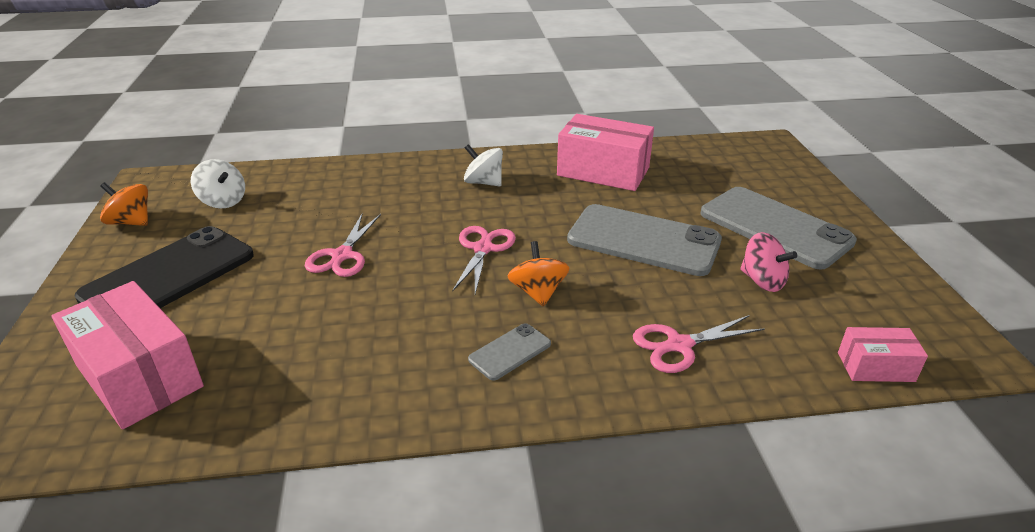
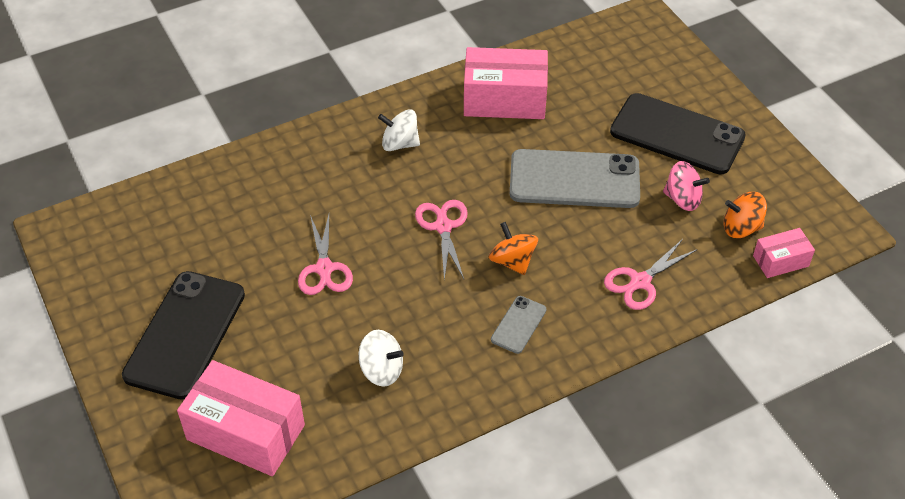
camera: 20 degrees left, 15 degrees up
(131, 222) = (92, 285): orange spinning top -> orange spinning top (741, 228)
(223, 201) = (161, 235): white spinning top -> white spinning top (381, 370)
(775, 227) = (677, 134): grey phone -> black phone

